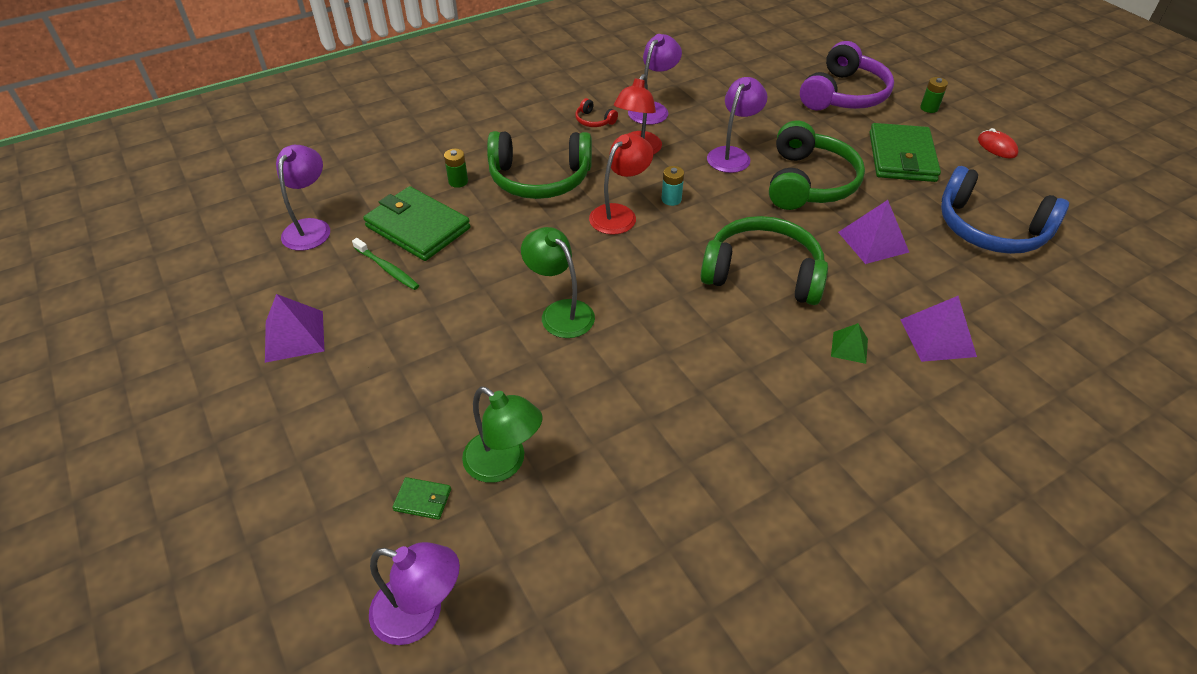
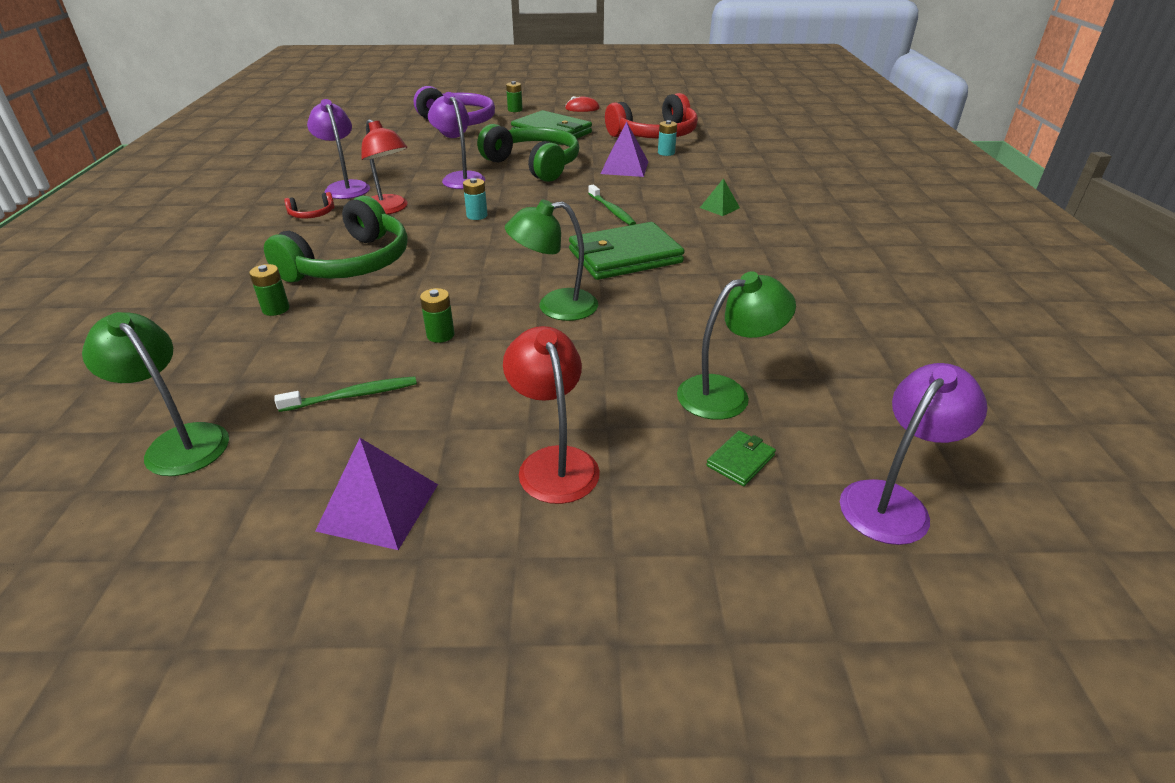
camera: 60 degrees left, 10 degrees down
(311, 228) = (179, 441): purple lamp -> green lamp
(417, 227) = (312, 355): green wallet -> green wallet (625, 256)
(479, 271) = (440, 335): none -> green battery
(619, 214) = (462, 242): red lamp -> red lamp (553, 462)
(763, 273) = (611, 210): green headphones -> green toothbrush
(937, 337) = (736, 180): purple pyramid -> none
(949, 256) = (666, 153): none -> turquoise battery
(990, 229) = (655, 135): blue headphones -> red headphones

